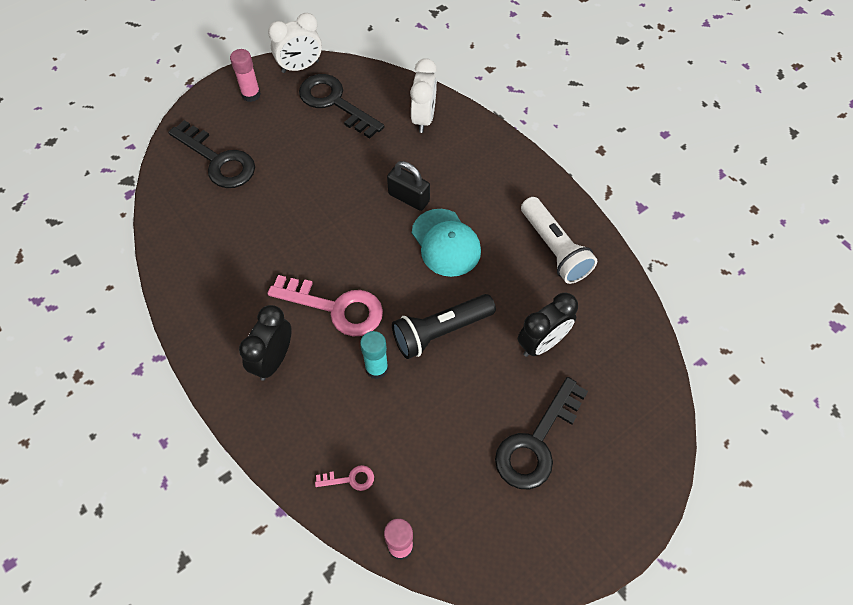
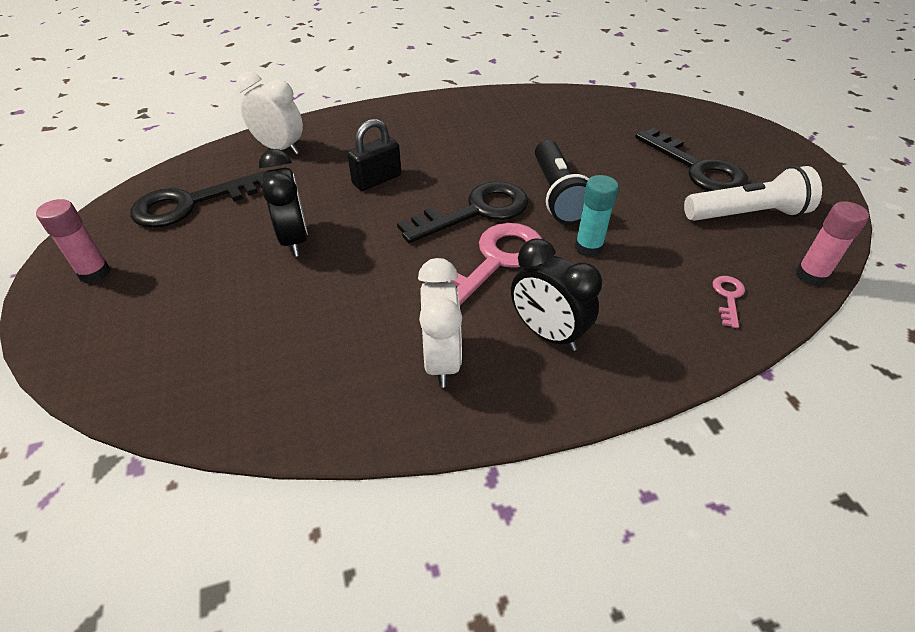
camera: 70 degrees left, 15 degrees down
(218, 160) = (177, 330): black key -> black key (475, 211)
(300, 67) = (101, 219): white clock -> white clock (441, 360)
(446, 243) = (451, 169): turquoise cap -> none
(542, 343) = (593, 142): black clock -> black clock (294, 240)
(554, 248) = (495, 114): white flashlight -> white flashlight (746, 214)

